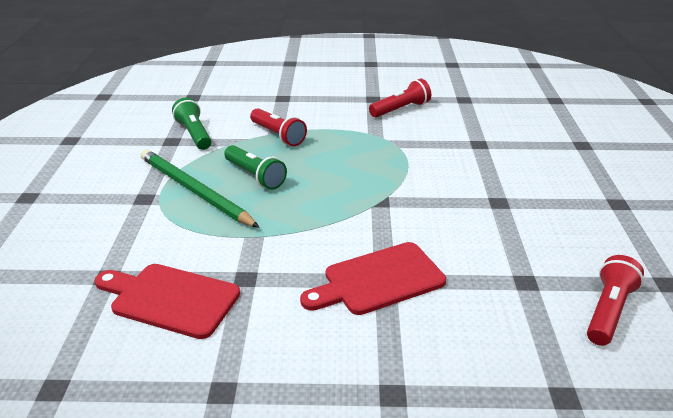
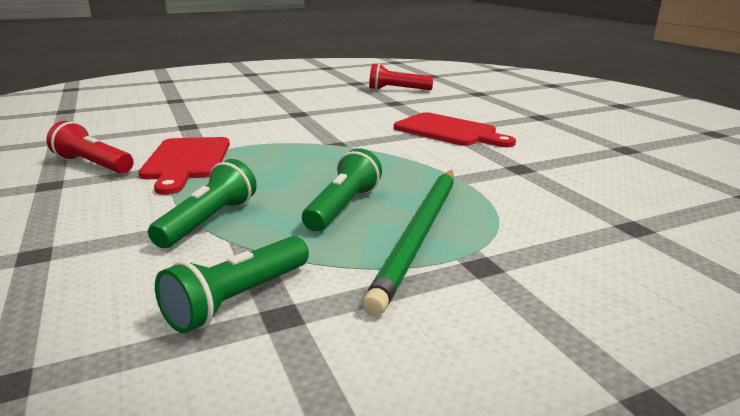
camera: 115 degrees left, 10 degrees down
(170, 299) = (596, 188): red cutting board -> red cutting board (186, 161)
(278, 135) = (208, 221): red flashlight -> green flashlight

